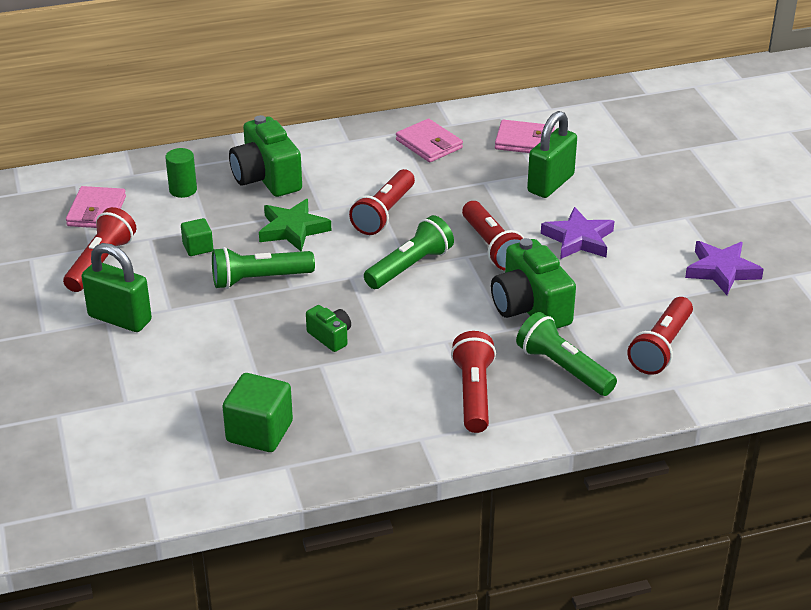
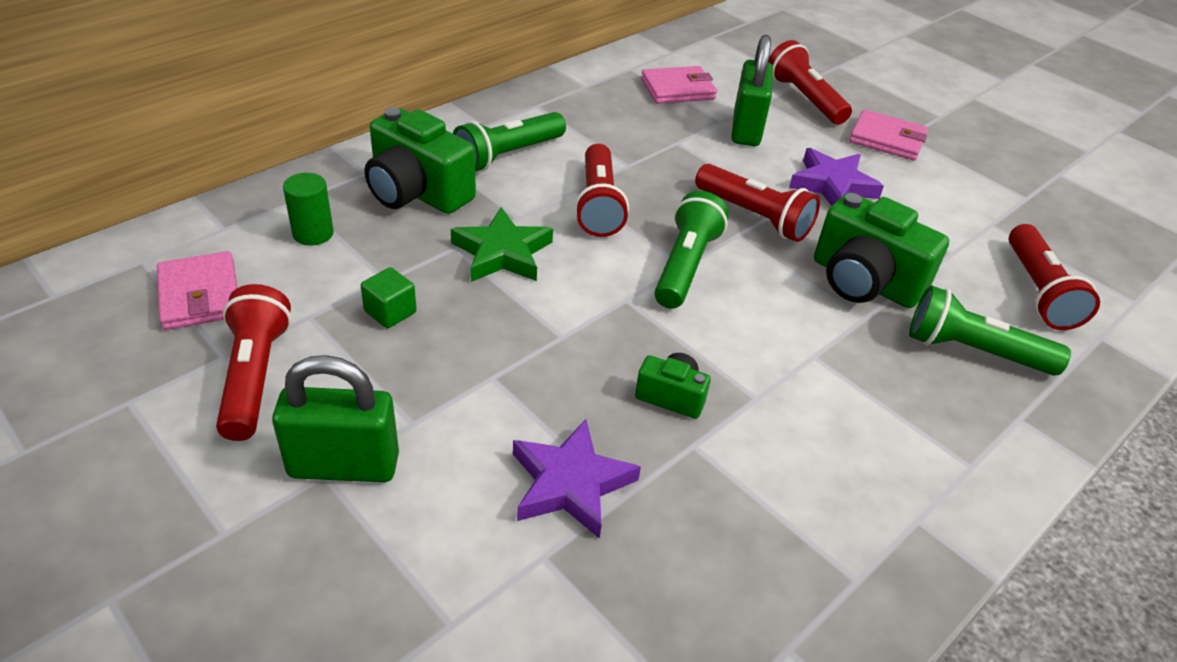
camera: 30 degrees left, 5 degrees up
(259, 279) = (510, 336): green flashlight -> green flashlight (508, 155)
(259, 432) = (701, 599): green cube -> none
(429, 144) = (580, 112): pink wallet -> pink wallet (886, 139)
(474, 394) = (915, 423): red flashlight -> red flashlight (804, 98)
(721, 271) = (997, 185): purple star -> purple star (570, 483)

